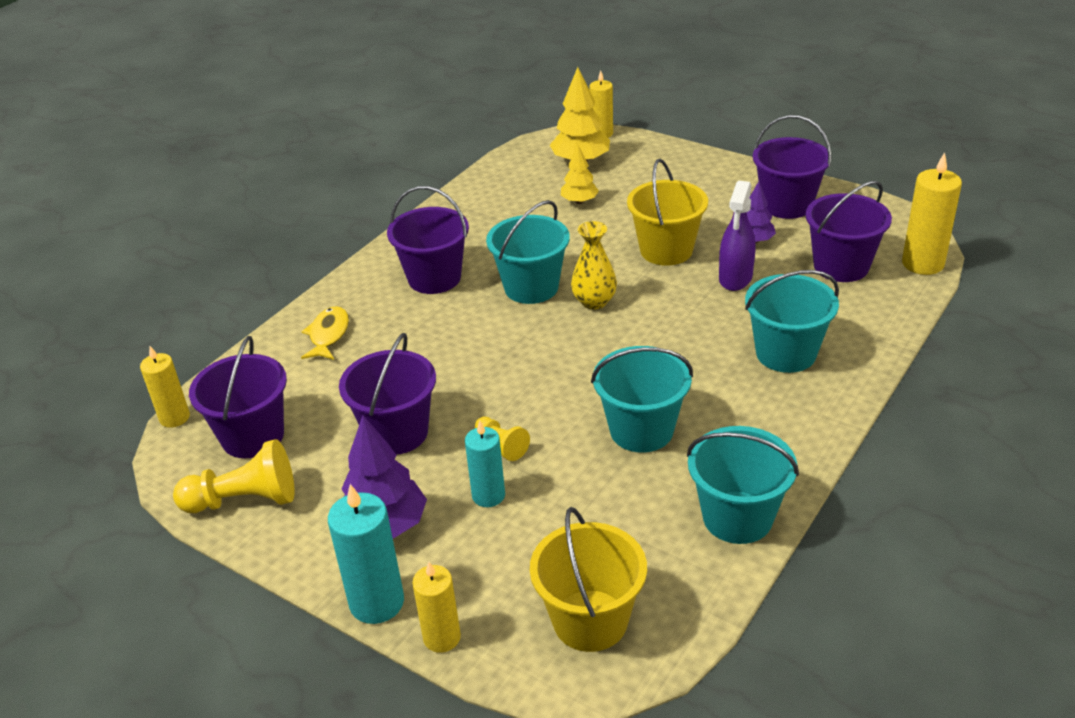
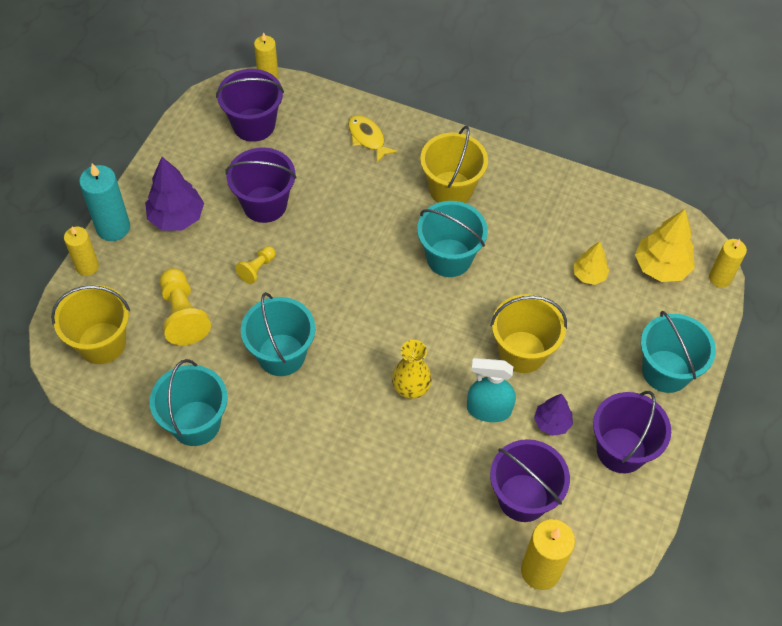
camera: 75 degrees right, 20 degrees up
(244, 500) = (194, 137): yellow pawn -> yellow pawn (183, 315)
(328, 335) = (367, 138): yellow fish -> yellow fish turned 120 degrees counterclockwise
(434, 278) = (451, 189): purple bucket -> yellow bucket
(488, 495) = (207, 269): turquoise candle -> none
(594, 302) = (436, 305): yellow vase -> yellow vase (411, 387)
(735, 278) = (488, 409): purple spray bottle -> turquoise spray bottle
(786, 353) = (386, 452): turquoise bucket -> turquoise bucket (666, 371)

